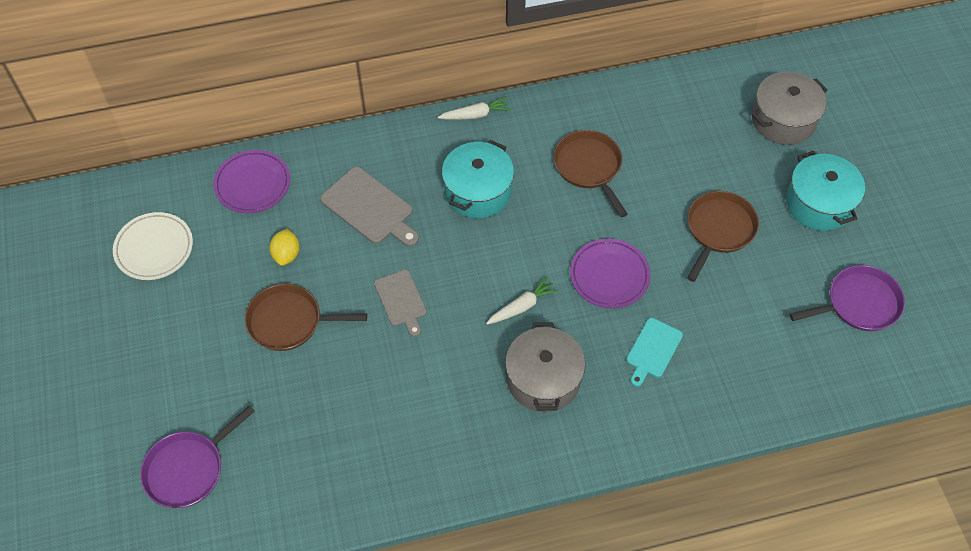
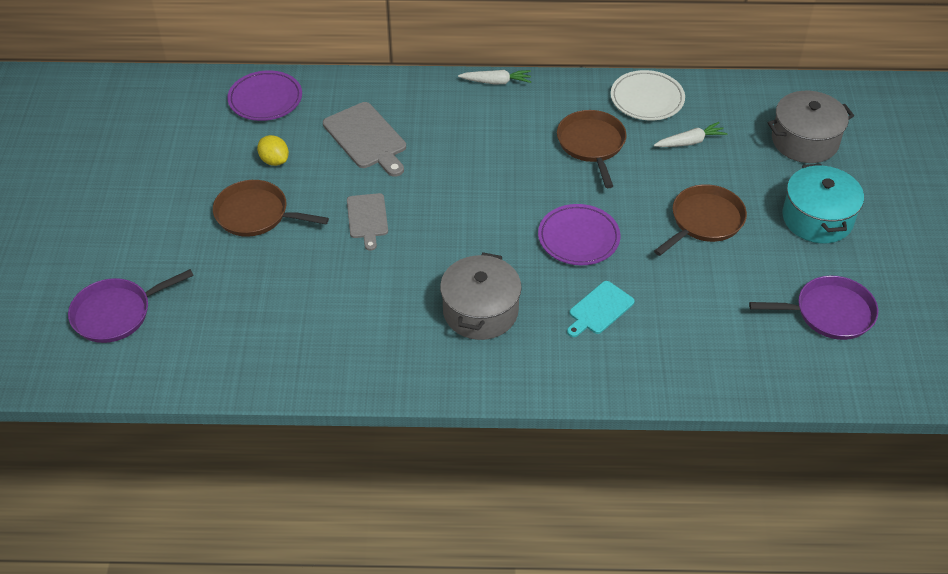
camera: 15 degrees right, 10 degrees down
(154, 248) = (156, 133): white plate -> white plate (647, 99)
(286, 254) = (274, 160): yellow lemon -> yellow lemon turned 60 degrees counterclockwise
(478, 191) = (475, 144): turquoise pot -> none
(522, 306) = (482, 246): white carrot -> white carrot (690, 142)

